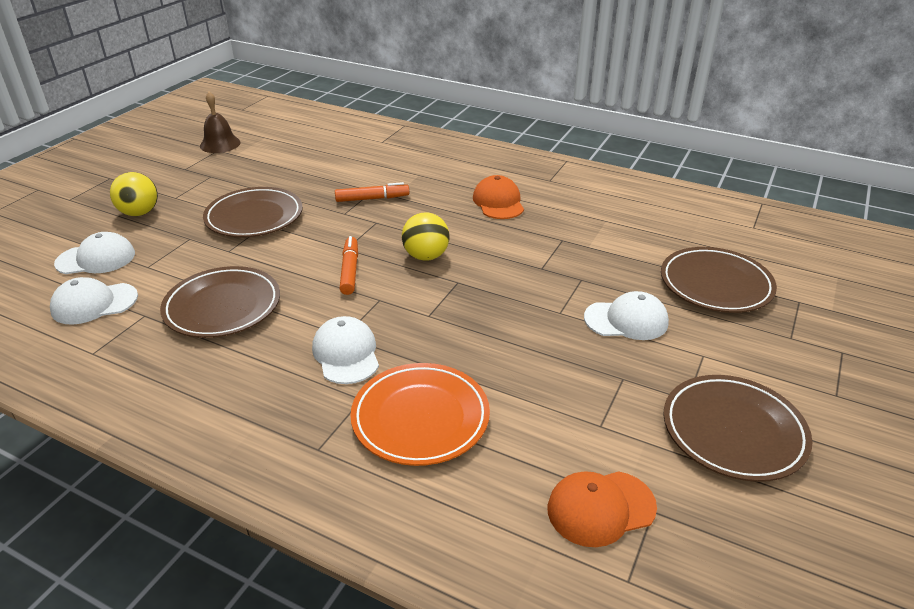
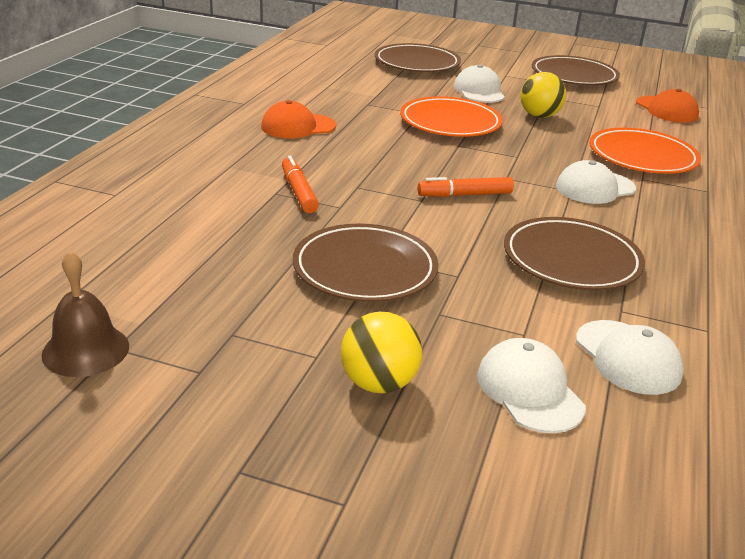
camera: 100 degrees left, 5 degrees down
(426, 256) = (420, 159): yellow ball -> yellow ball (539, 116)
(517, 284) = (450, 123): none -> orange plate

